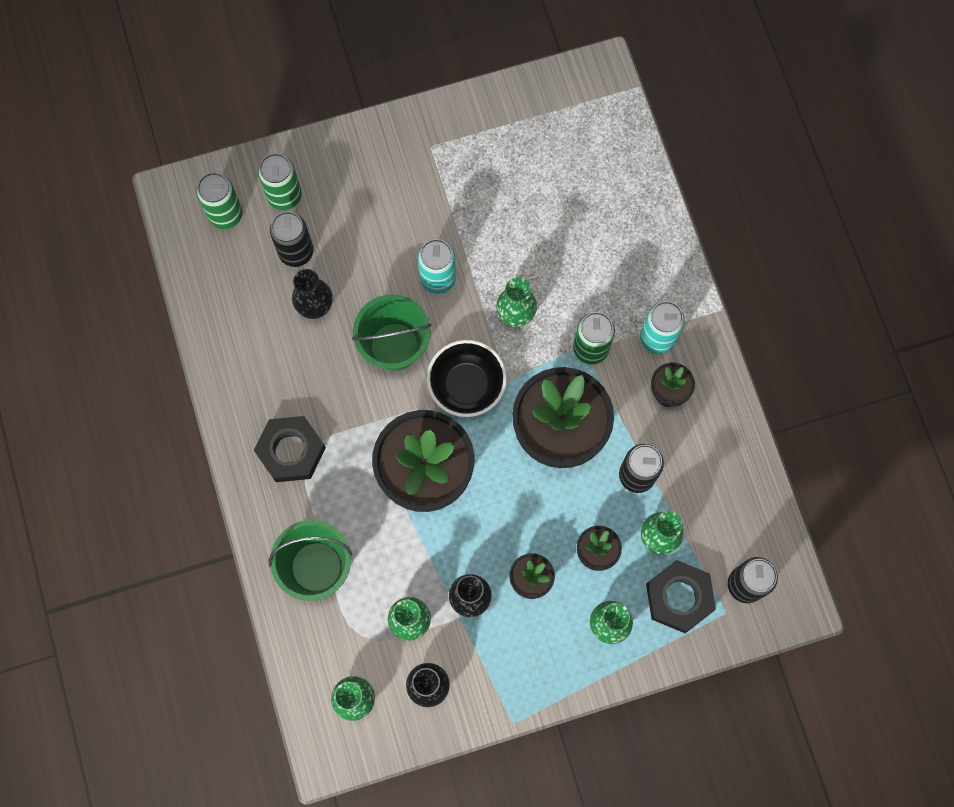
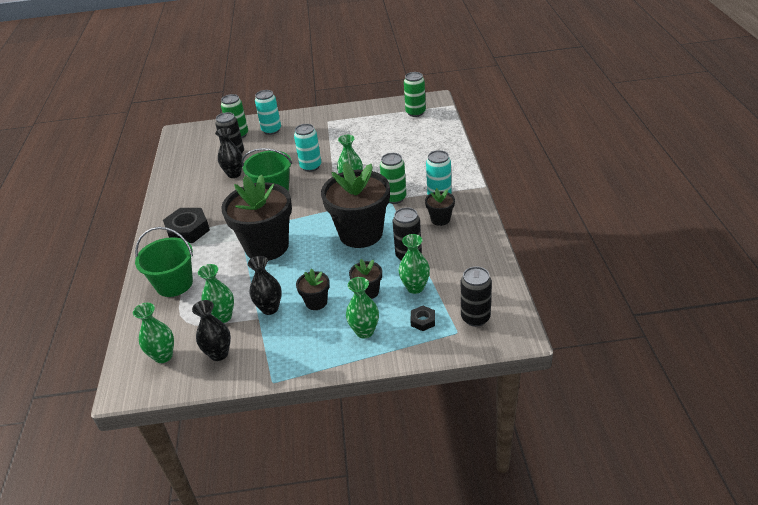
camera: 15 degrees right, 35 degrees down
(226, 215) = (203, 139): green can -> green can (415, 112)
(339, 180) = (271, 130): none -> turquoise can
(466, 386) = (310, 209): black bowl -> none
(679, 597) = (423, 320): black nut -> black nut, size x0.51

